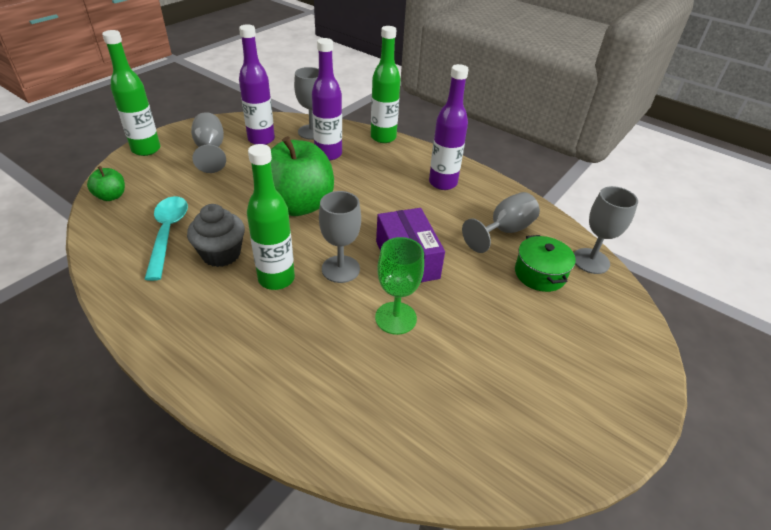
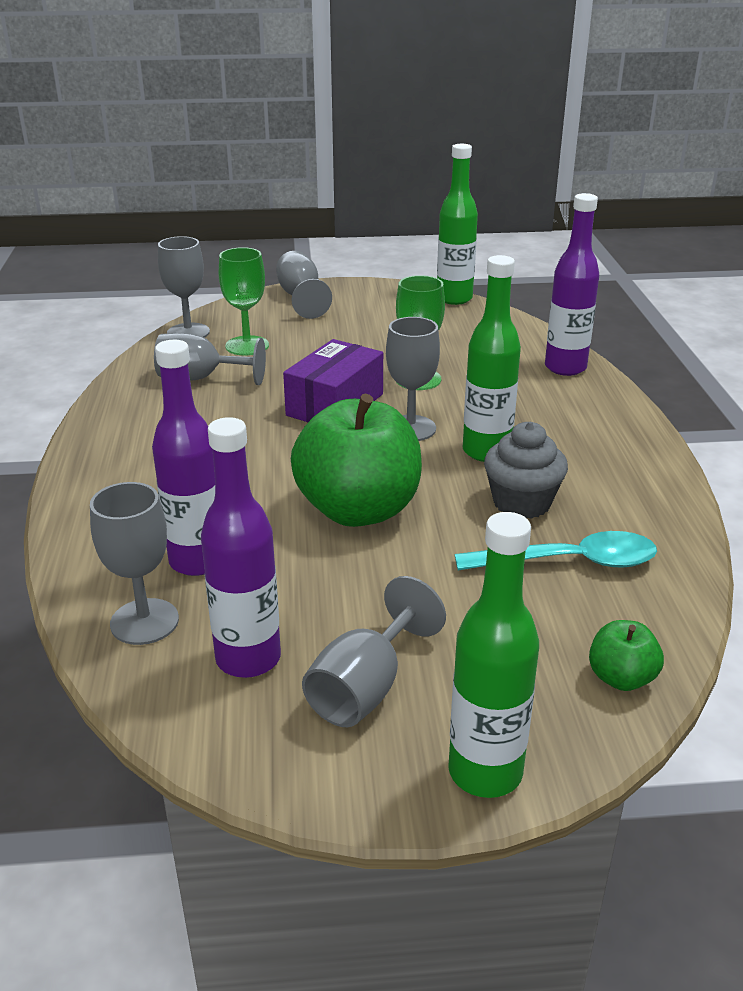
camera: 130 degrees left, 10 degrees down
(167, 233) = (569, 562): turquoise spoon -> turquoise spoon turned 135 degrees counterclockwise
(383, 137) = (71, 542): green bottle -> green bottle (454, 298)
(443, 183) = (148, 443): purple bottle -> purple bottle (565, 368)
(540, 274) = (247, 346): green pot -> green goblet
(625, 359) = (301, 298): none -> grey goblet

